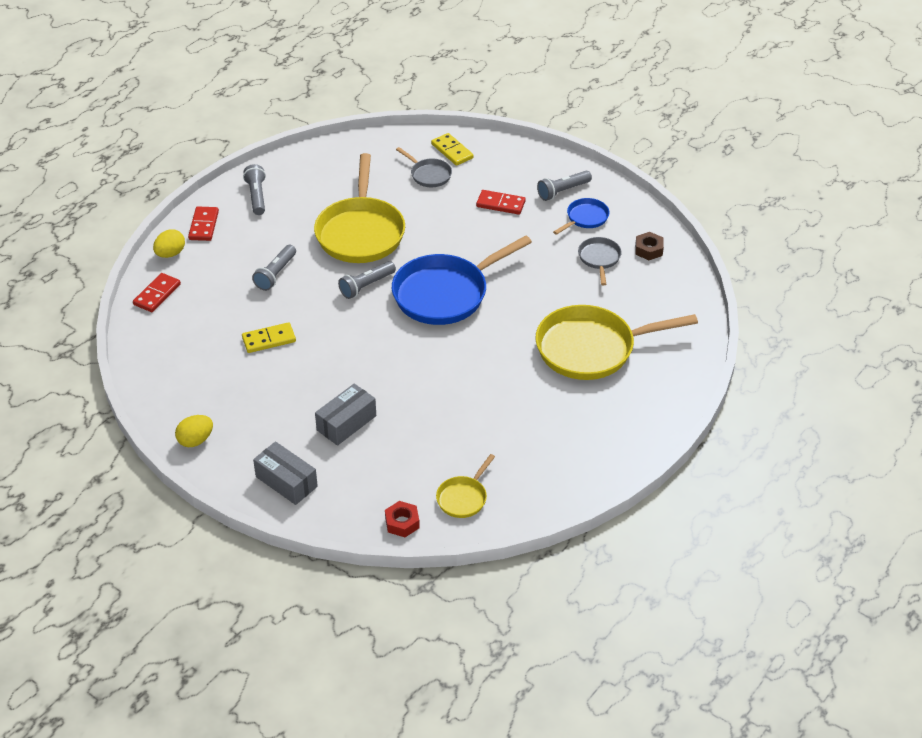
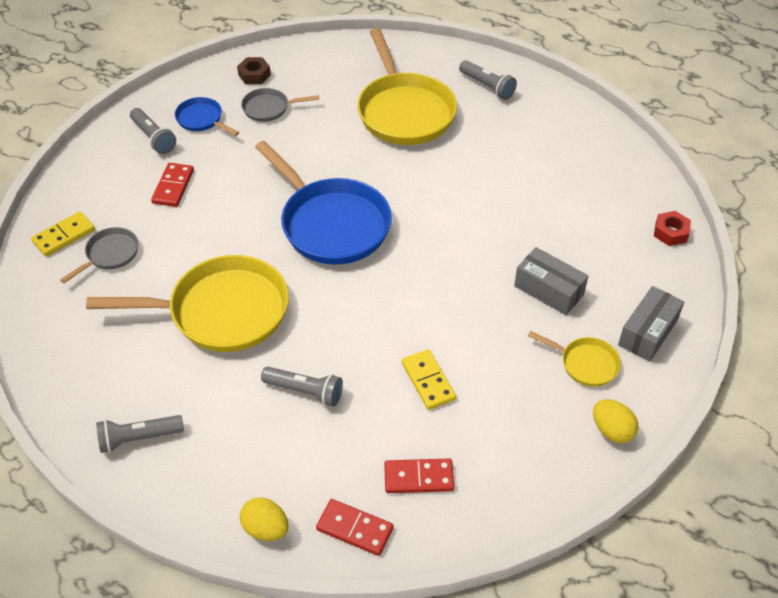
camera: 95 degrees left, 5 degrees up
(204, 225) = (202, 496): red domino -> red domino (418, 477)
(366, 286) = (322, 295): grey flashlight -> grey flashlight (487, 86)
(463, 498) = (624, 191): yellow pan -> yellow pan (585, 364)

